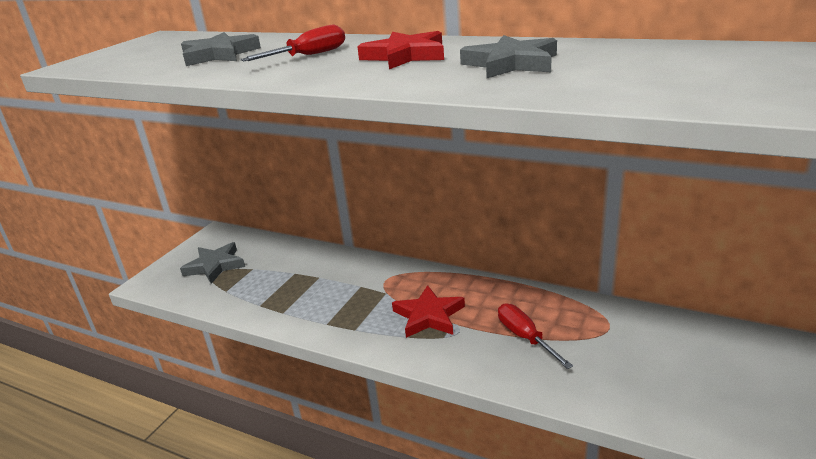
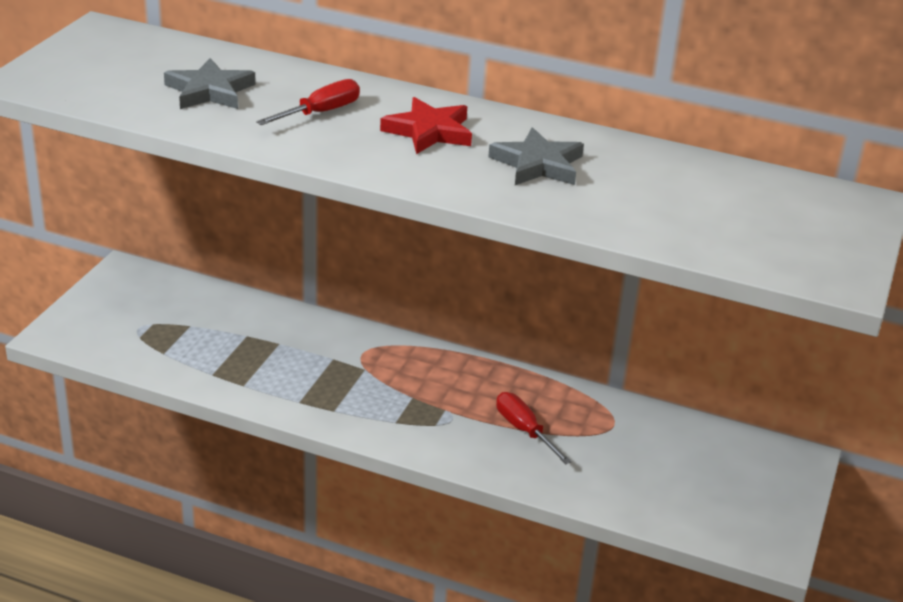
camera: 10 degrees left, 5 degrees up
(215, 266) = (138, 318): grey star -> none
(428, 316) = (417, 400): red star -> none

